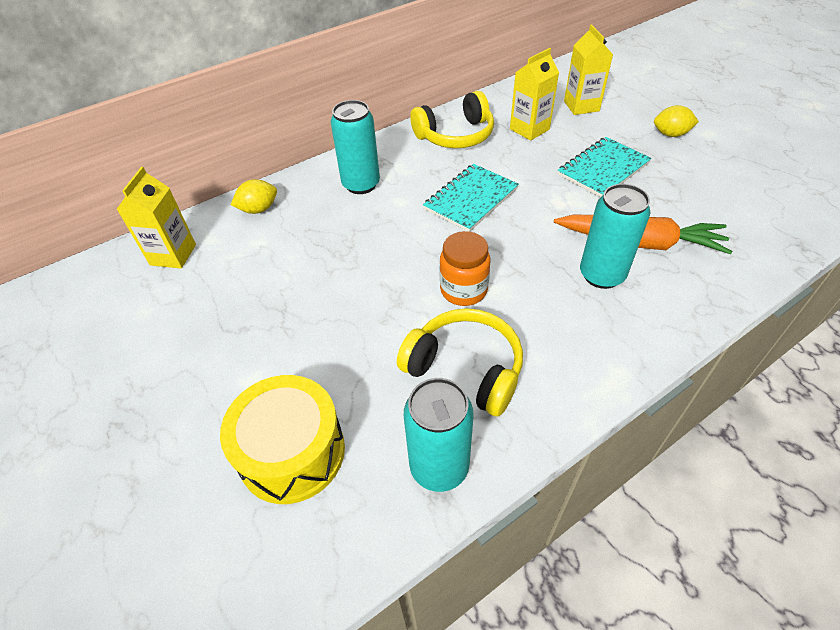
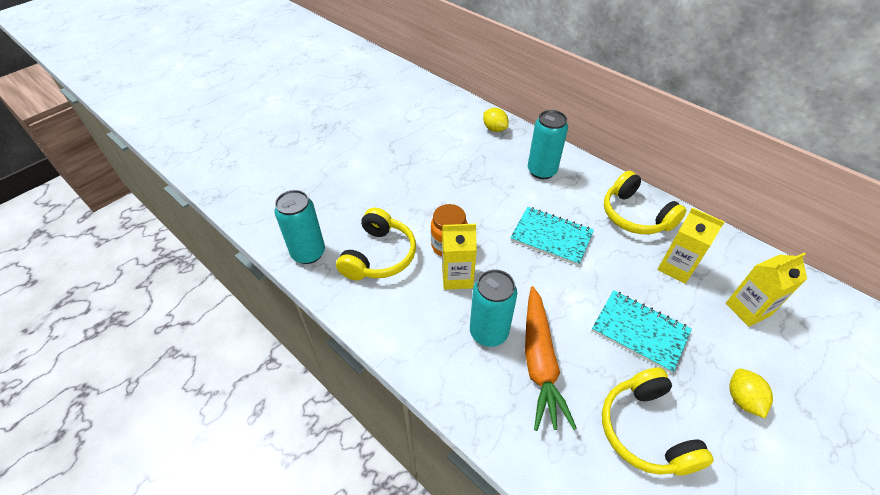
camera: 75 degrees right, 0 degrees up
(173, 255) = (442, 107): yellow carton -> yellow carton (457, 277)
(292, 452) = (314, 191): yellow drum -> none
(707, 192) = (645, 430): none -> yellow headphones

